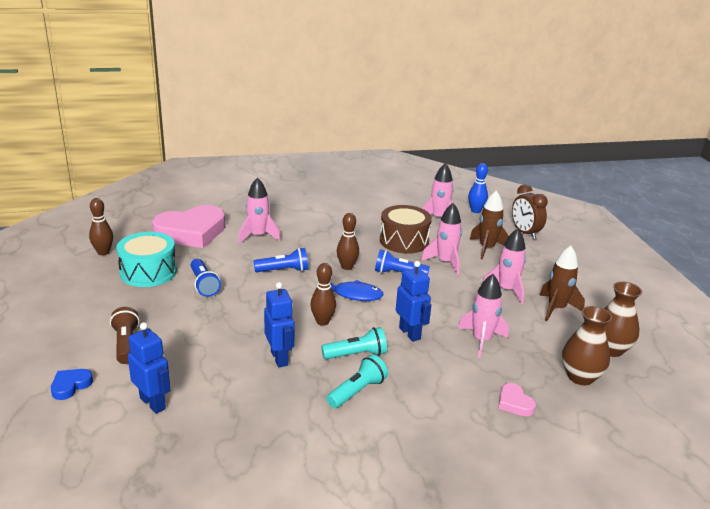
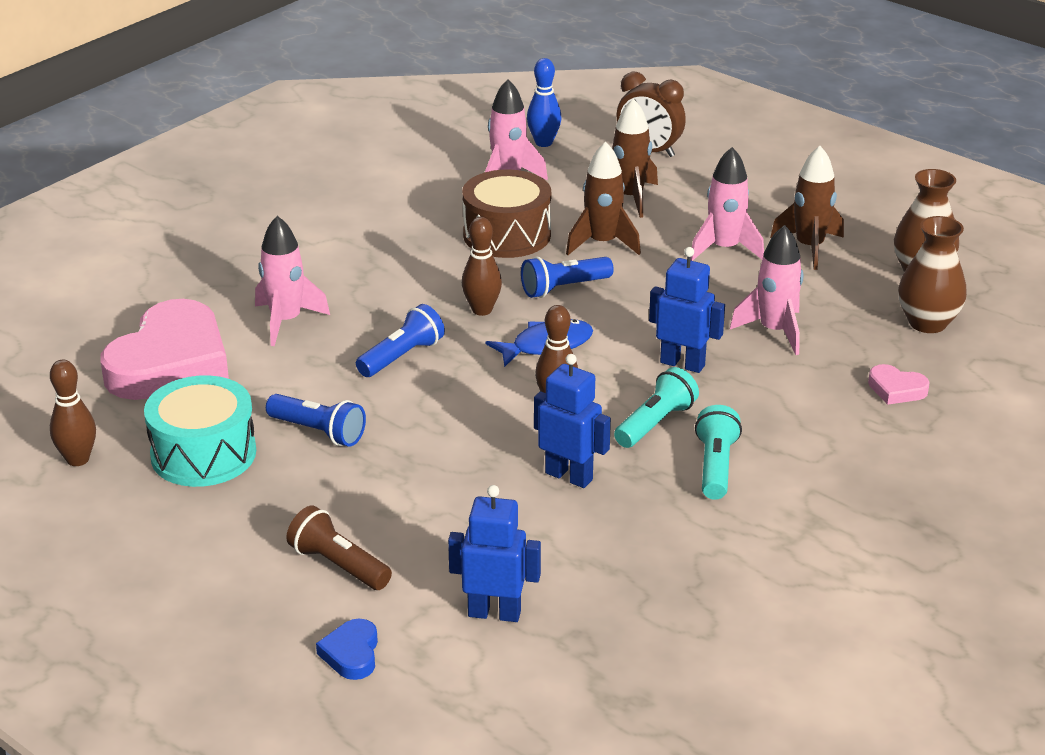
camera: 35 degrees left, 5 degrees up
(445, 262) = (602, 243): pink rocket -> brown rocket

